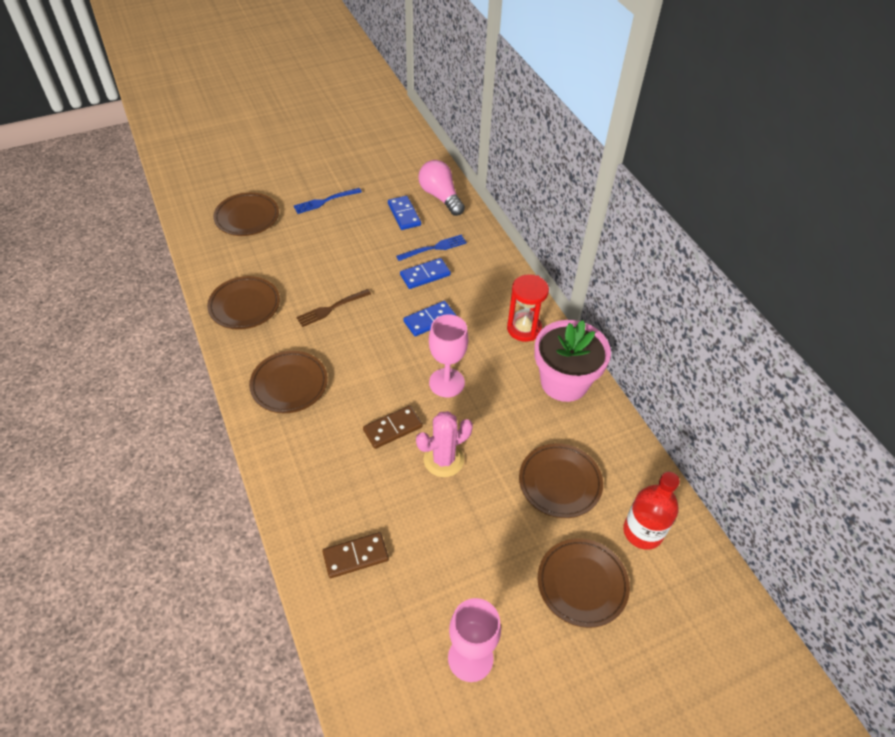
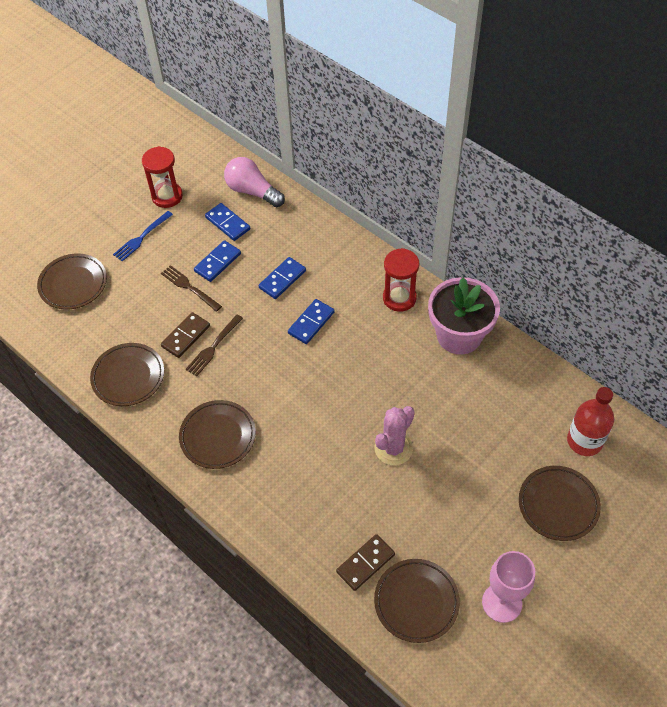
camera: 20 degrees left, 5 degrees up
(340, 253) = (189, 287): none -> brown fork
(366, 177) = (167, 196): none -> red hourglass
(376, 242) = (217, 262): none -> blue domino
(392, 428) = (334, 438): brown domino -> brown domino (185, 336)
(434, 248) = (275, 248): blue fork -> none
(446, 382) = (358, 377): pink goblet -> none
(560, 482) = (499, 427): brown plate -> brown plate (416, 602)

